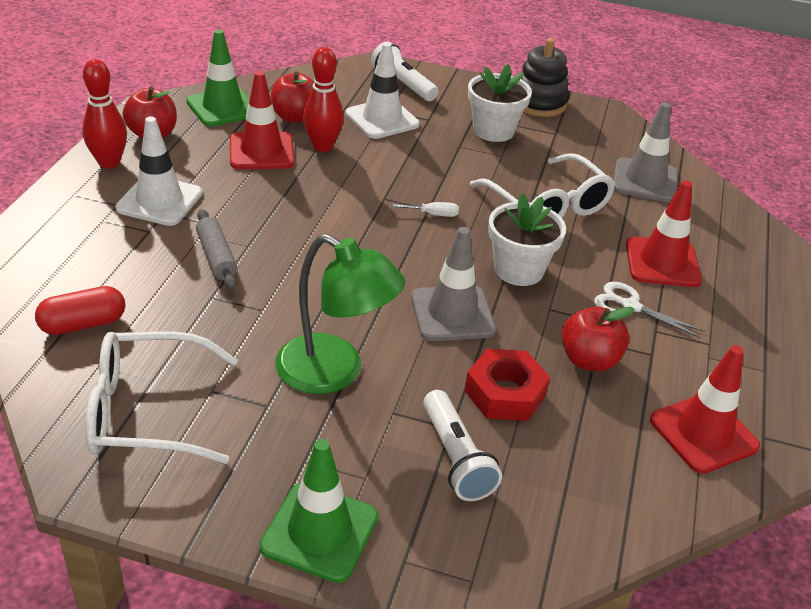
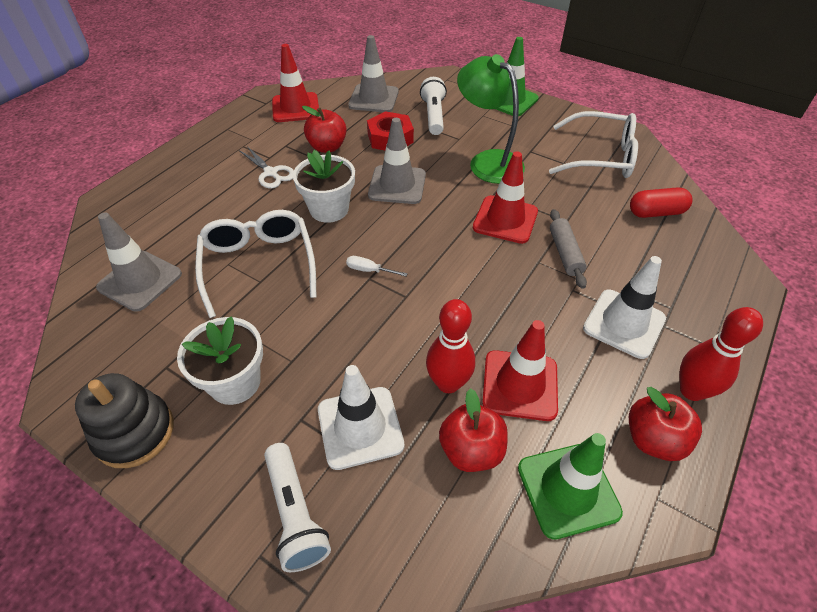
camera: 160 degrees left, 10 degrees up
(587, 483) = (373, 99): none -> grey traffic cone
(662, 263) = (214, 199): red traffic cone -> red traffic cone (505, 219)

